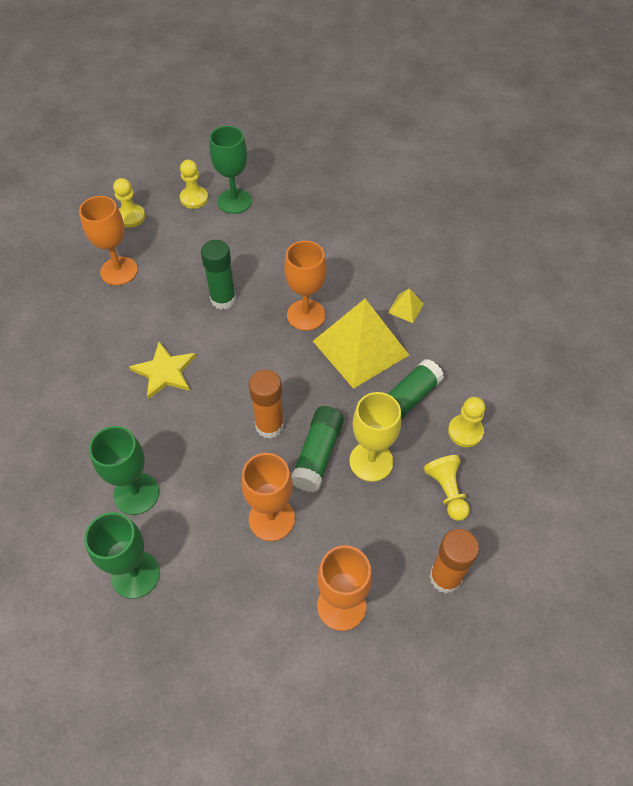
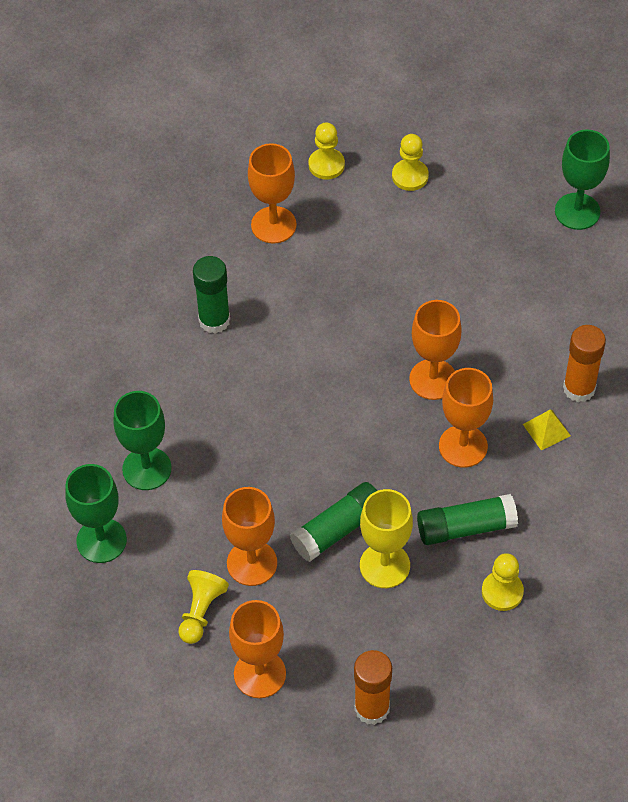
camera: 35 degrees right, 0 degrees up
(165, 372) = (248, 363): yellow star -> none
(223, 299) = (359, 315): green glue stick -> green glue stick (214, 320)
(234, 201) = (452, 202): green goblet -> green goblet (577, 211)
(269, 426) = (312, 474): orange glue stick -> orange glue stick (579, 388)
(360, 348) = (463, 446): yellow pyramid -> orange goblet
(447, 491) = (436, 636): yellow pawn -> yellow pawn (201, 612)

